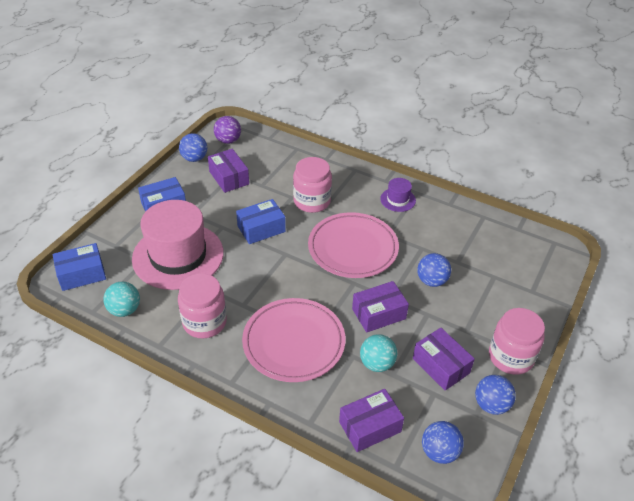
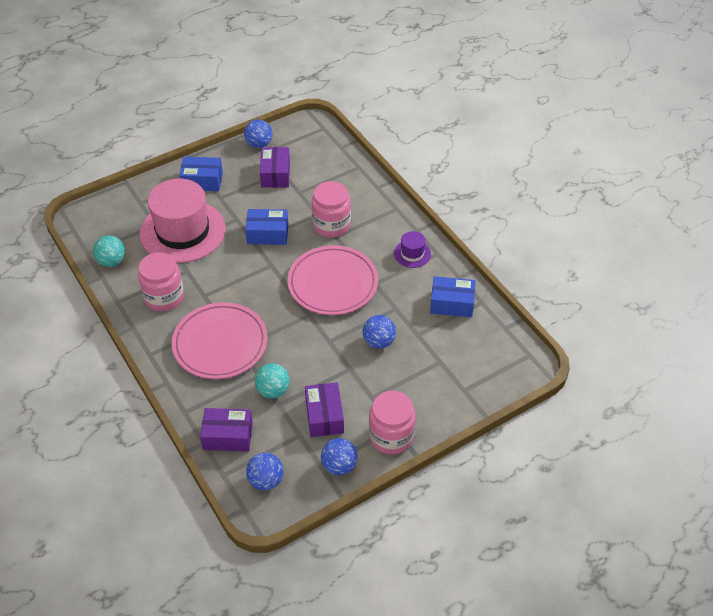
camera: 30 degrees right, 5 degrees up
(82, 274) = (100, 218): blue box -> blue box (451, 304)
(228, 140) = (301, 136): purple ball -> none
(378, 314) = (308, 350): purple box -> none

